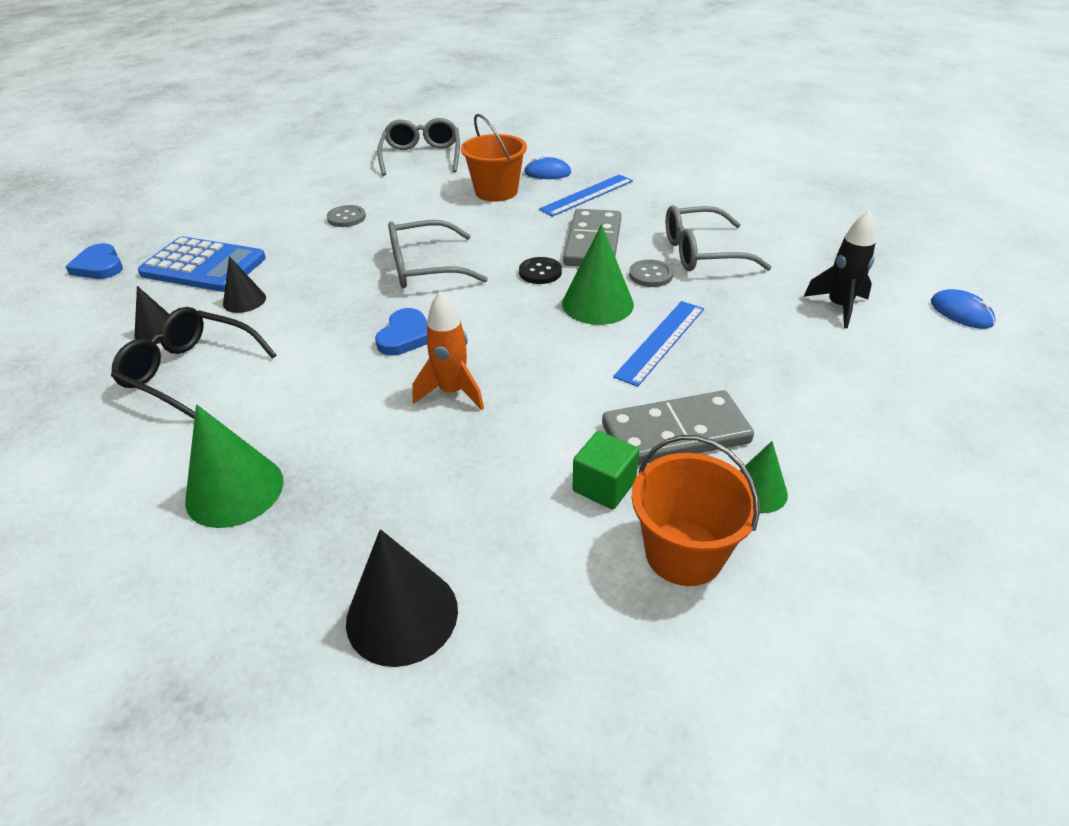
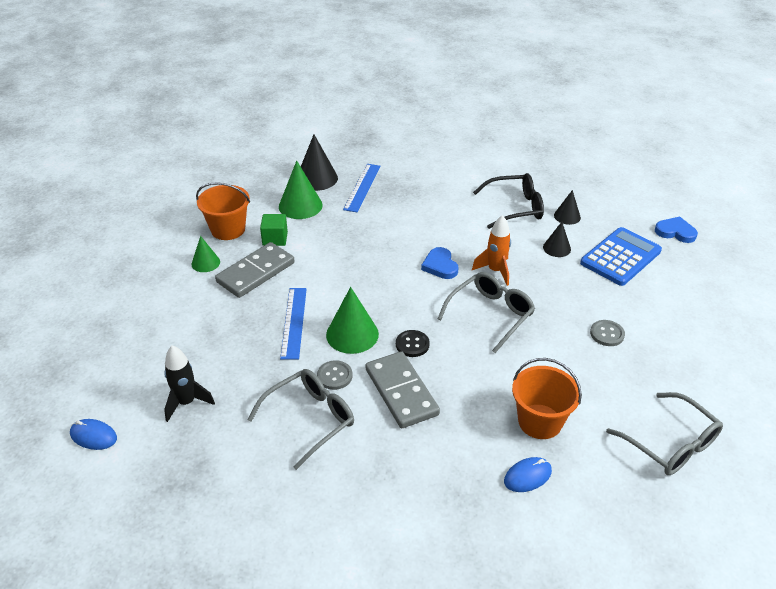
camera: 145 degrees right, 0 degrees up
(204, 266) = (620, 257): blue calculator -> blue calculator turned 150 degrees clockwise
(235, 490) = (421, 182): green cone -> green cone (300, 206)
(452, 392) = (380, 248): orange rocket -> orange rocket (495, 271)
(587, 195) = (459, 456): blue ruler -> blue ruler (362, 187)

